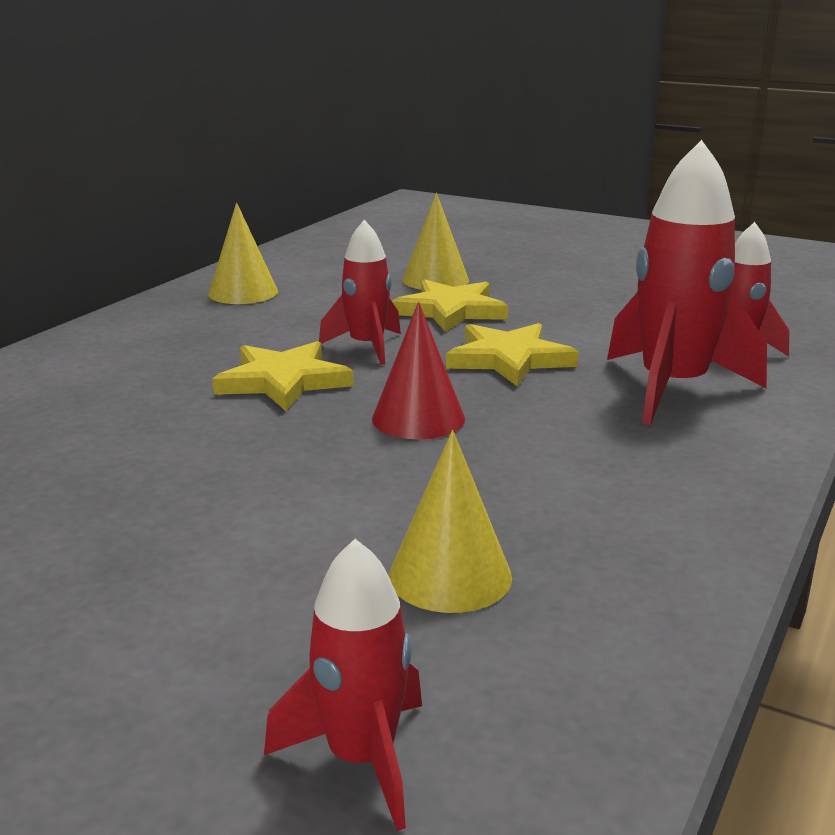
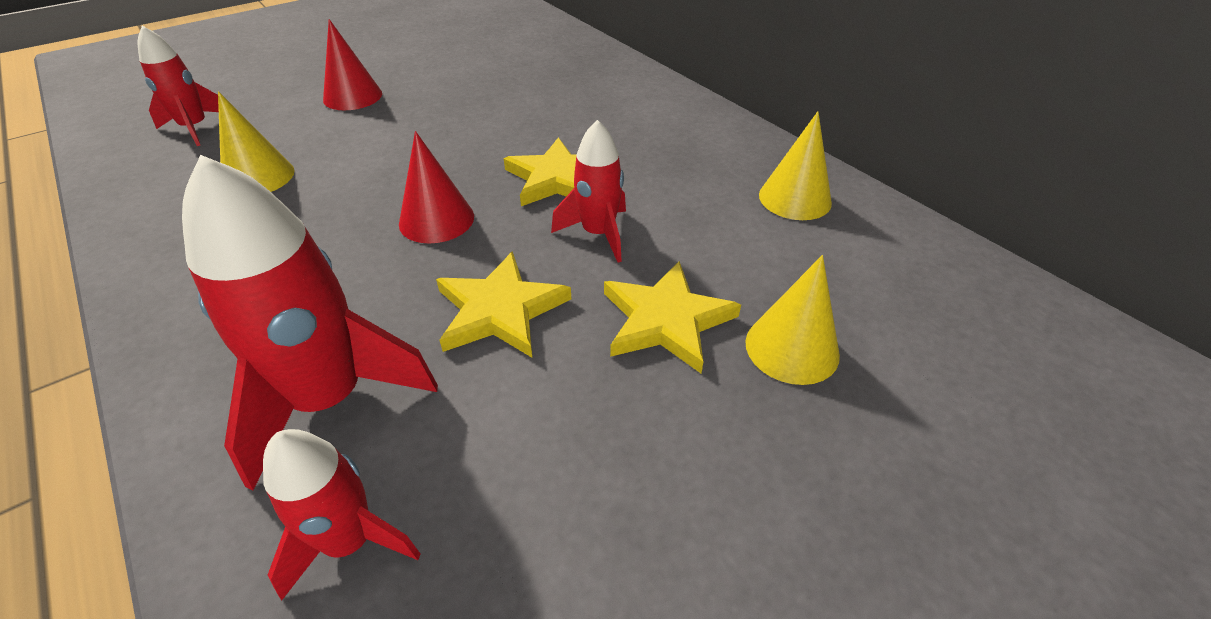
camera: 115 degrees right, 20 degrees up
(117, 611) = (352, 96): none -> red cone

